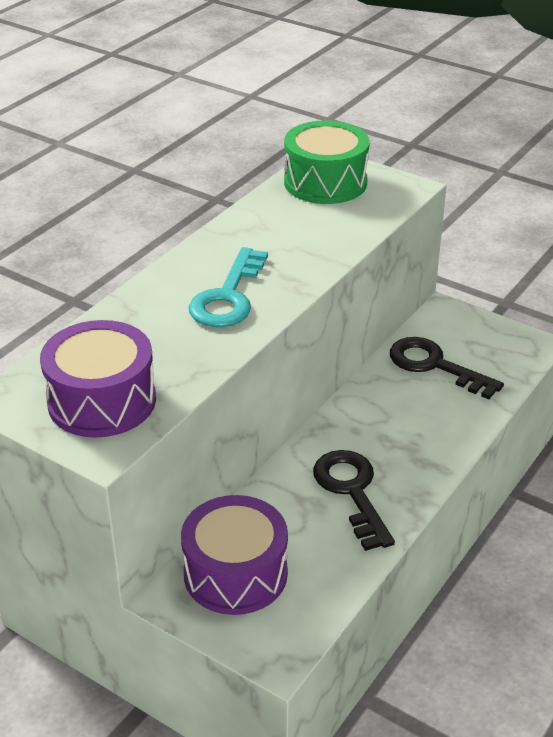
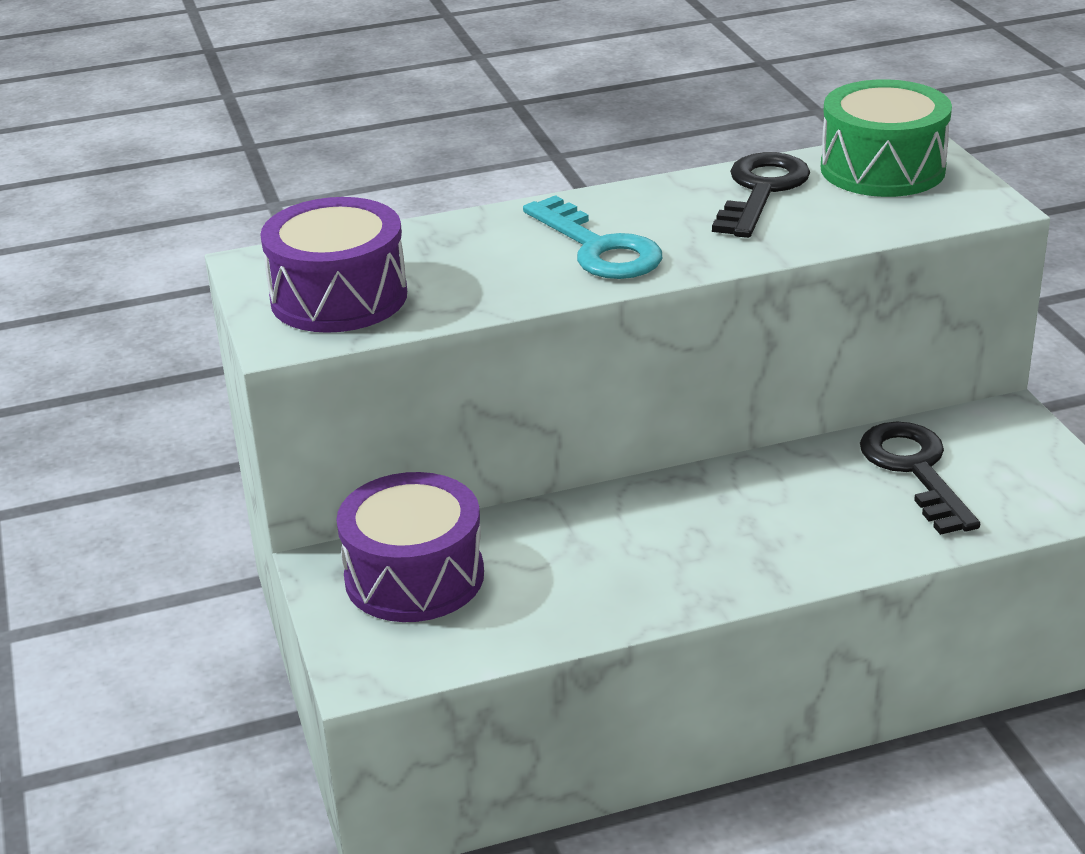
camera: 40 degrees right, 5 degrees down
(228, 297) = (599, 248): turquoise key -> turquoise key turned 90 degrees counterclockwise
(351, 492) = (638, 557): black key -> black key (761, 191)

